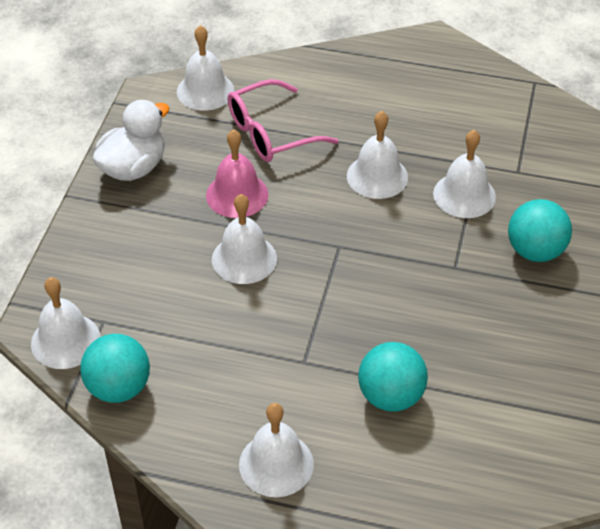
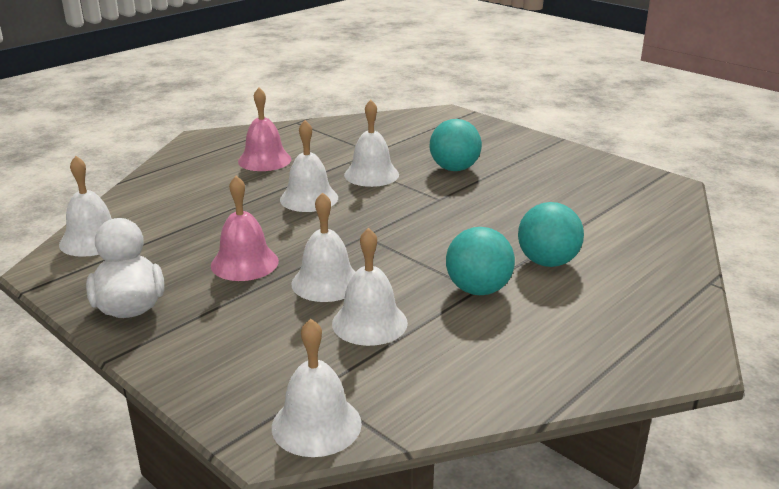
camera: 60 degrees left, 20 degrees down
(119, 387) = (418, 405): turquoise ball -> turquoise ball (478, 290)
(271, 133) = (195, 225): pink glasses -> none
(276, 464) = (584, 338): white bell -> white bell (369, 323)
(427, 107) = (264, 160): none -> pink bell

